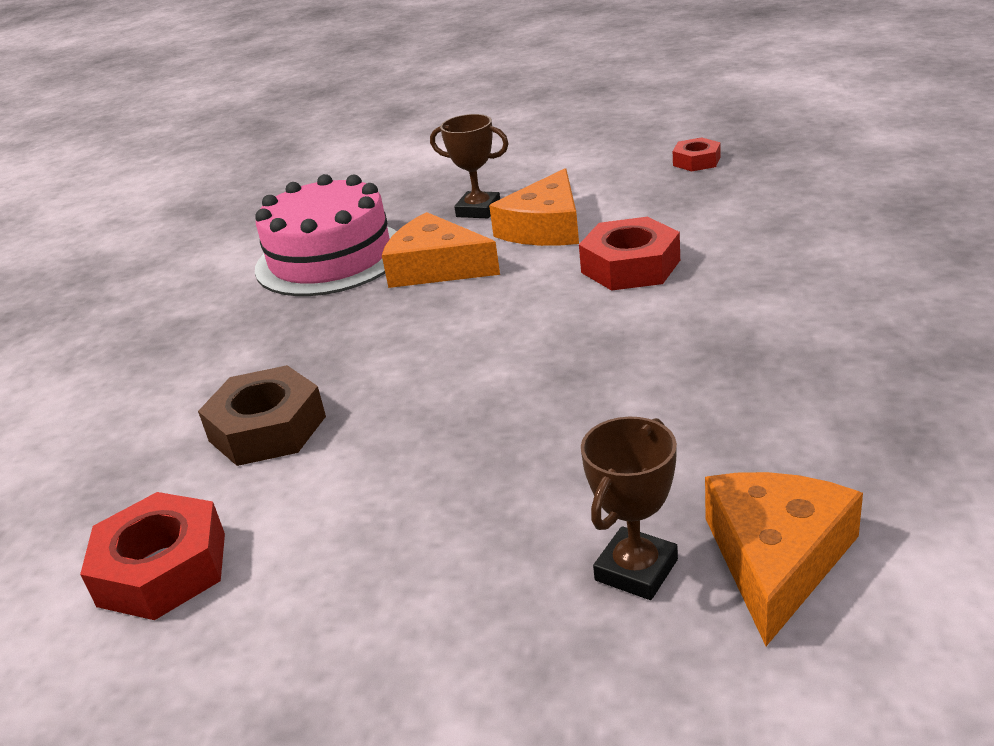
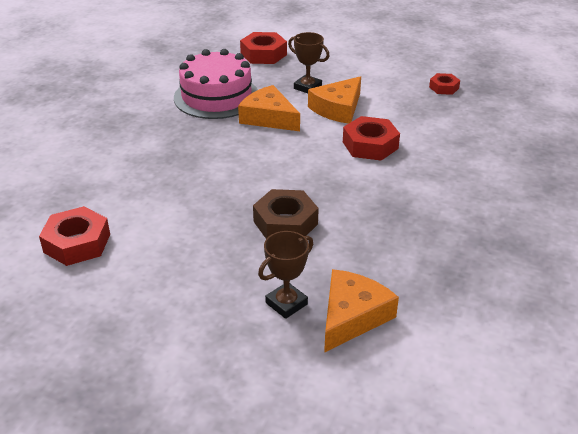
camera: 10 degrees right, 5 degrees up
(267, 428) = (148, 186): brown nut -> brown nut (285, 222)
(381, 182) = (263, 54): none -> red nut

